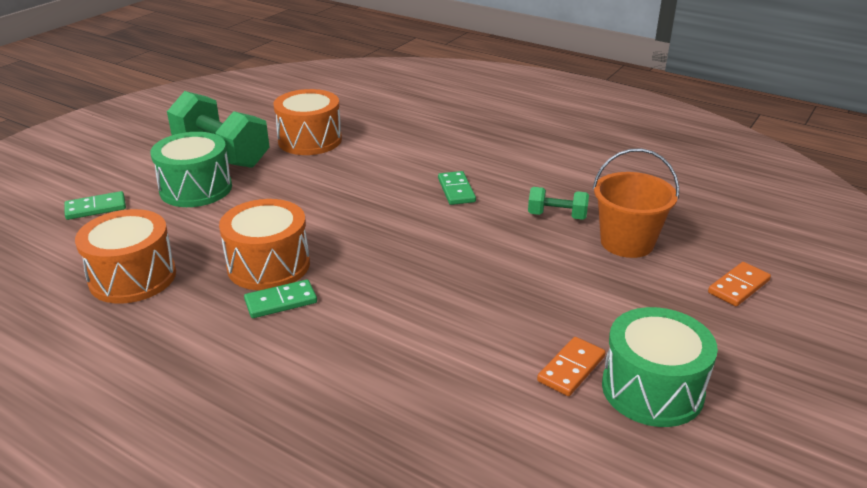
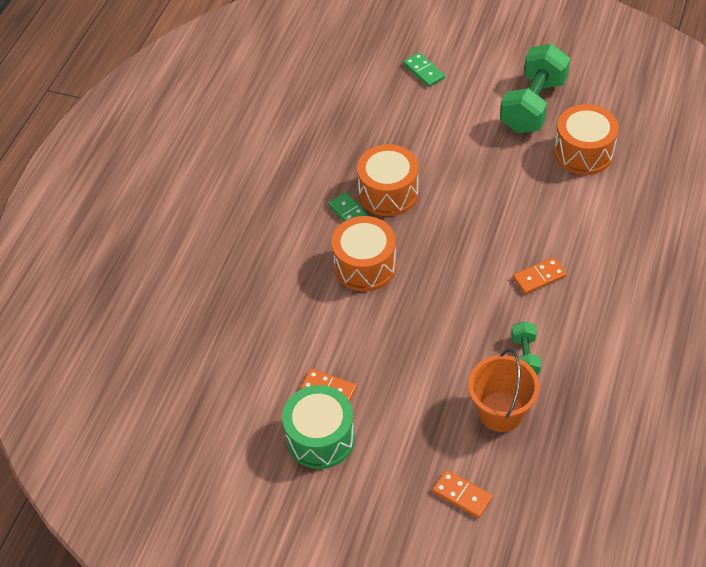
camera: 80 degrees right, 20 degrees up
(133, 277) = (351, 129): orange drum -> orange drum (365, 266)
(196, 189) = (472, 113): green drum -> none
(456, 190) = (539, 277): green domino -> orange domino

